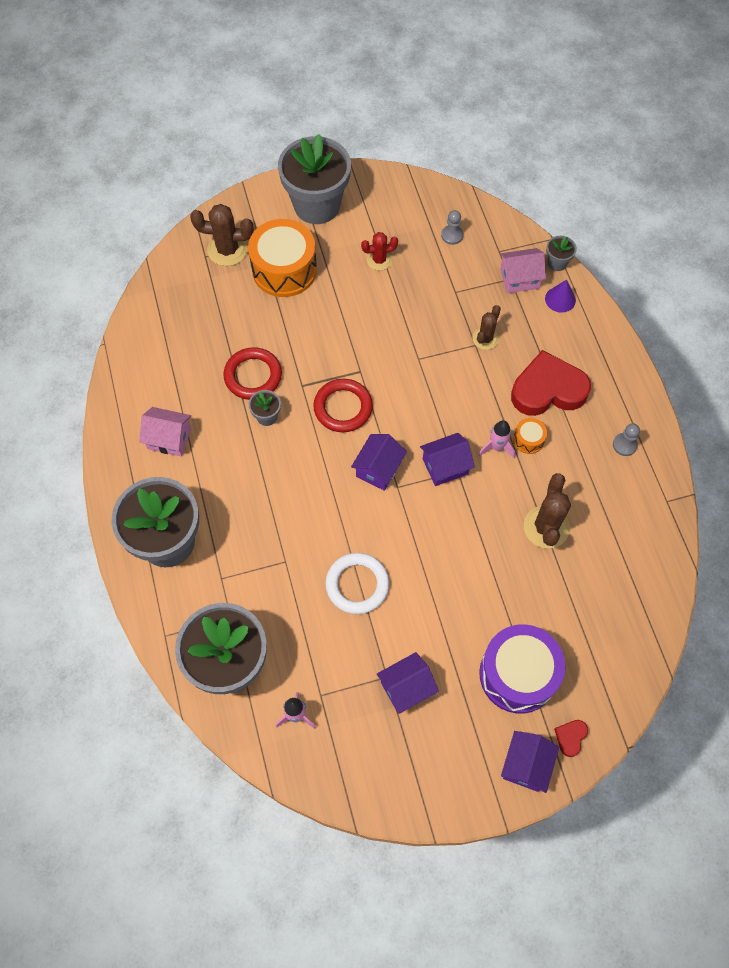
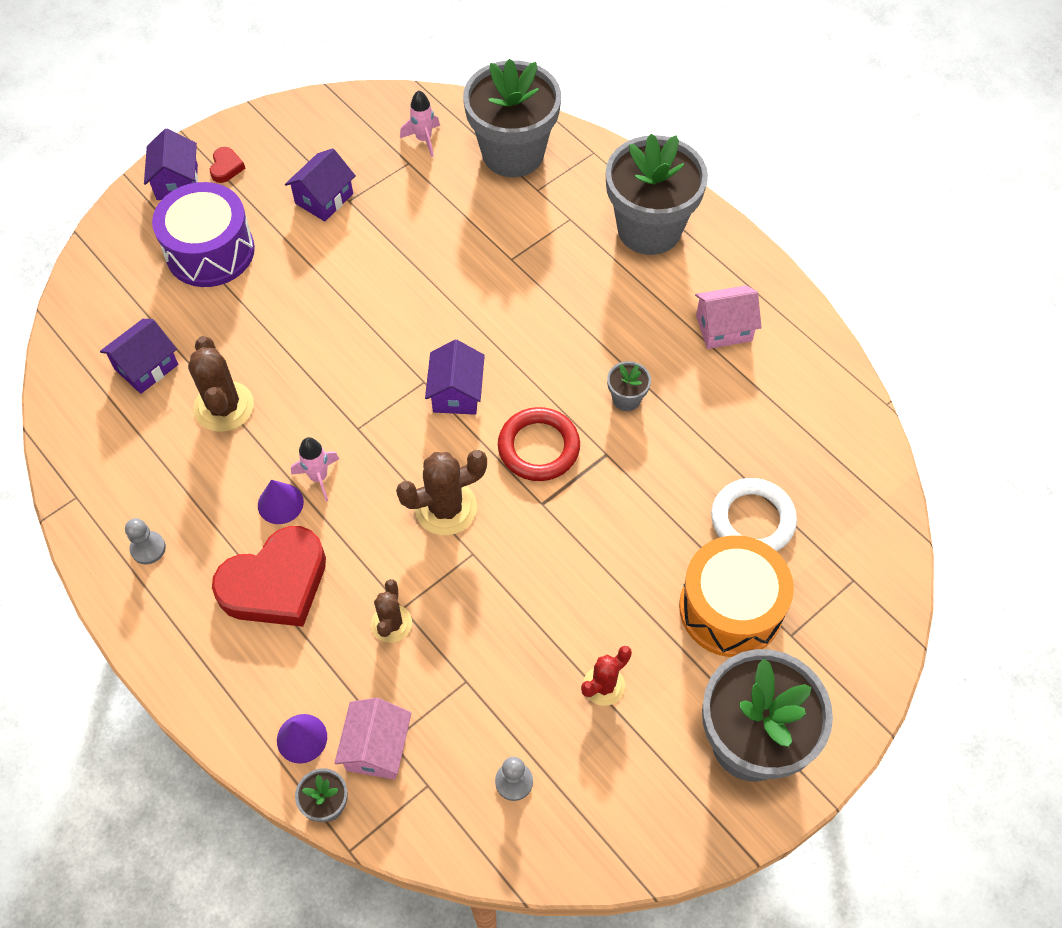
camera: 155 degrees right, 5 degrees down
(227, 250) = (830, 604): brown cactus -> brown cactus (446, 508)
(253, 376) = (675, 440): red ring -> none
(357, 585) = (420, 267): white ring -> white ring (752, 520)
(445, 466) = (375, 428): purple house -> purple house (146, 367)
(519, 279) = (377, 748): pink house -> pink house turned 45 degrees counterclockwise
(528, 440) = (280, 503): orange drum -> purple cone
(570, 737) = (137, 219): red heart -> red heart (226, 167)

